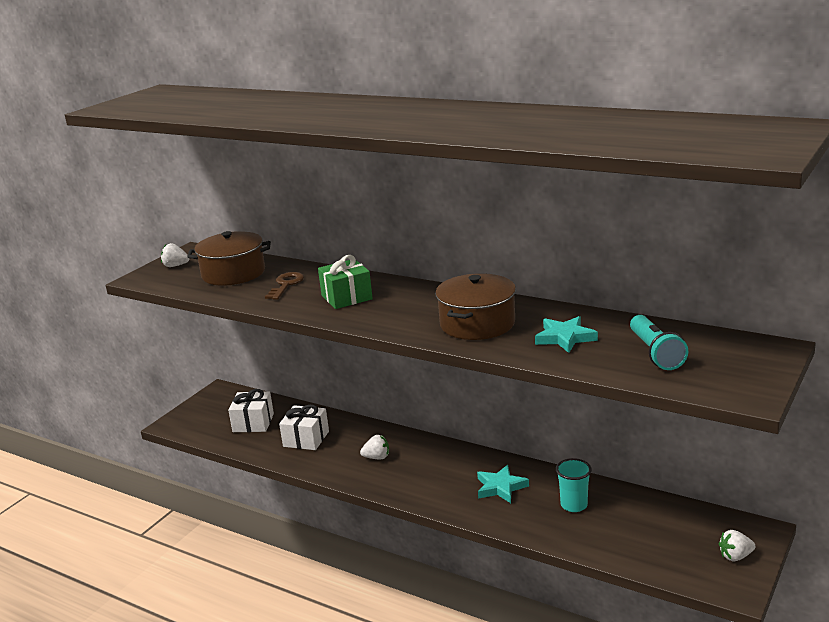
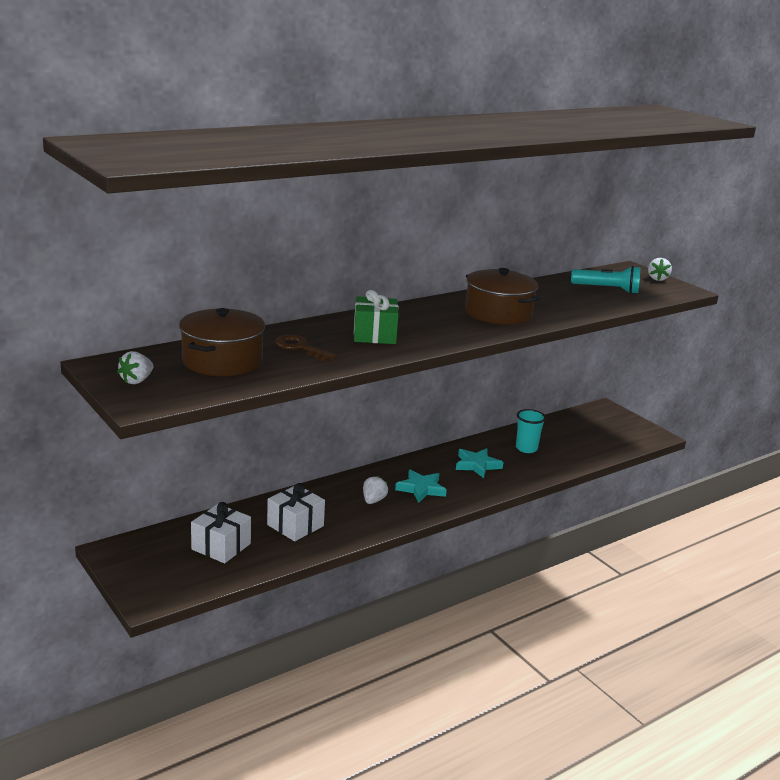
camera: 70 degrees left, 0 degrees up
(565, 338) = (556, 300): turquoise star -> turquoise star (421, 489)
(735, 556) = (625, 423): white strawberry -> white strawberry (657, 279)

